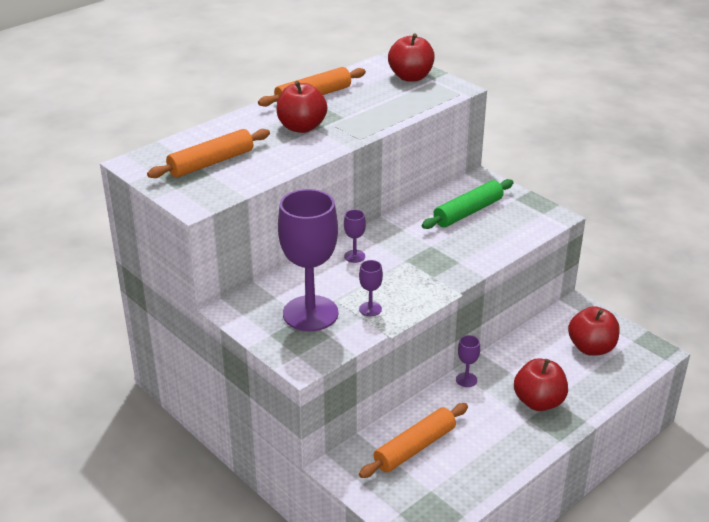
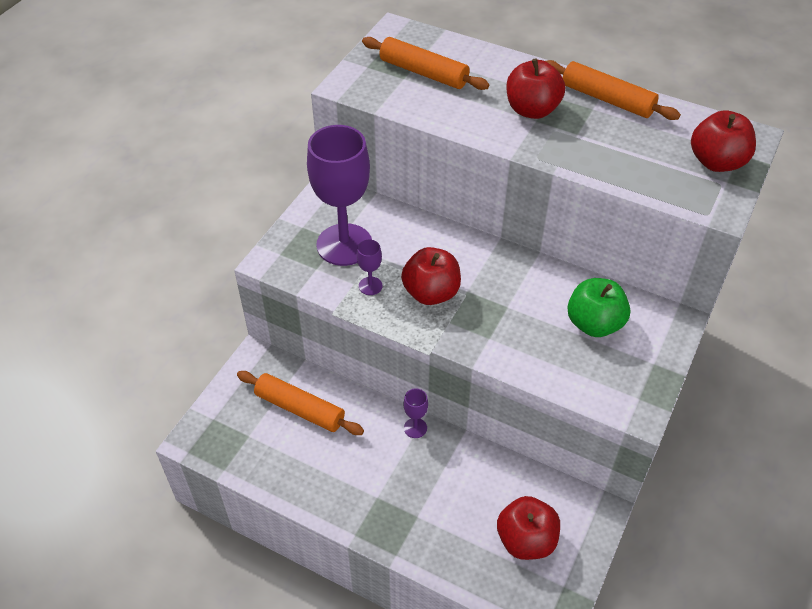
camera: 70 degrees right, 15 degrees up
(354, 256) = (453, 250): purple goblet -> none
(468, 212) = (594, 324): green rolling pin -> green apple
(538, 402) = (408, 502): red apple -> red apple (431, 293)

